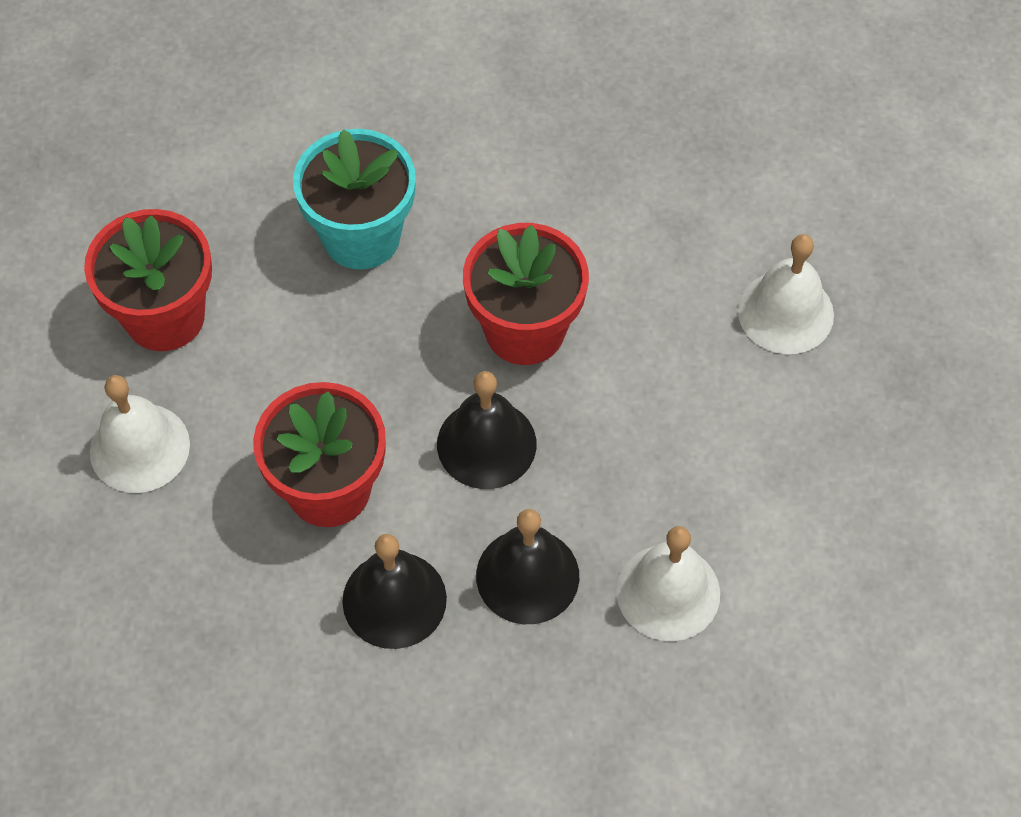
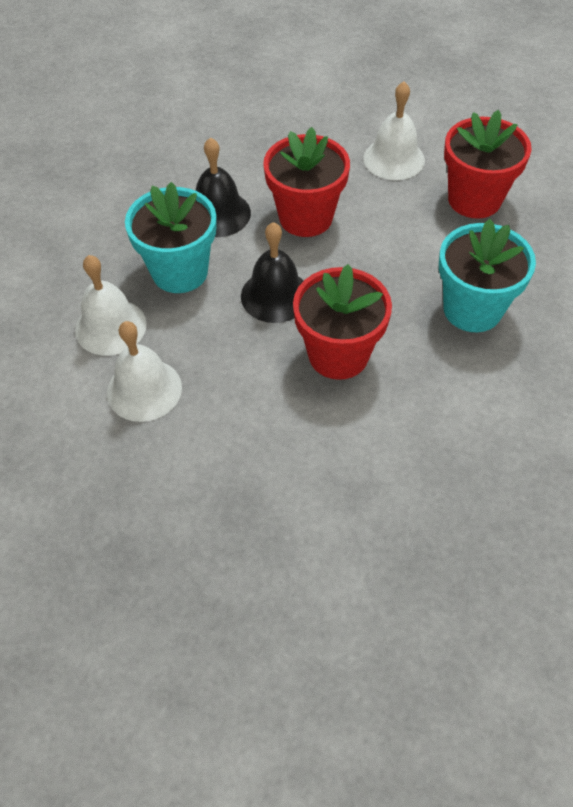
camera: 125 degrees right, 5 degrees down
(527, 576) = (180, 272): black bell -> turquoise flower pot
(785, 312) = (234, 513): white bell -> white bell (144, 389)

